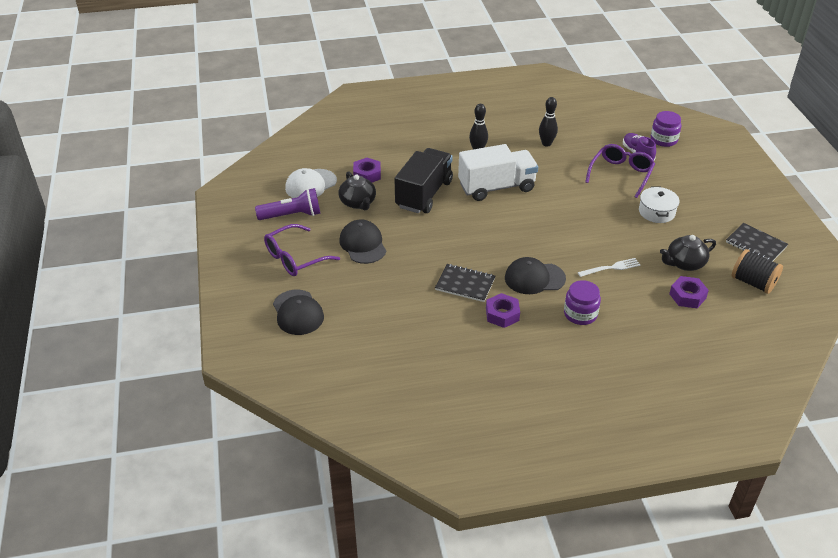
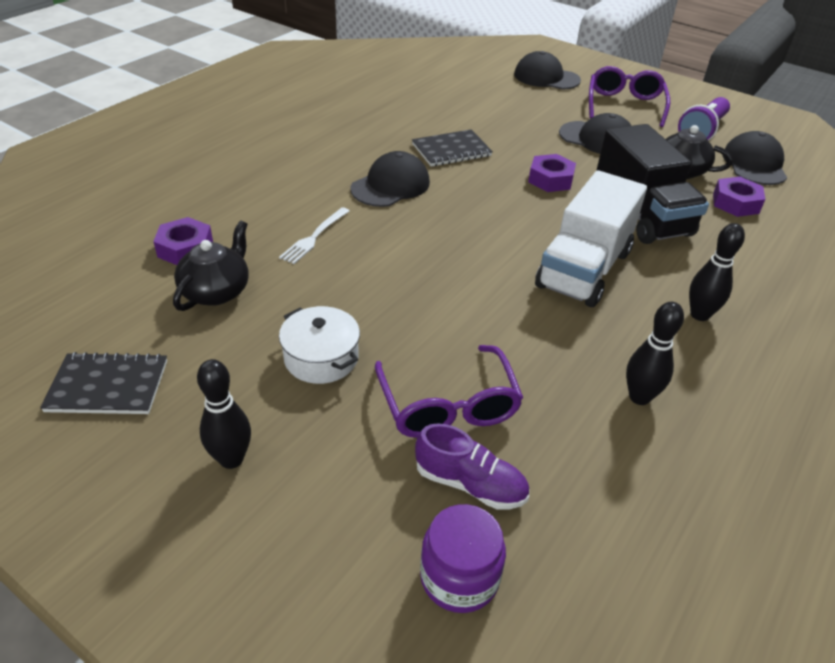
camera: 135 degrees right, 0 degrees up
(310, 185) = (754, 164): white cap -> black cap
(502, 314) = (381, 143): purple nut -> purple nut (550, 179)
(580, 314) = (303, 175): purple jar -> none
(717, 197) = (231, 459): none -> black bowling pin
(753, 283) = (92, 312): black spool -> none

